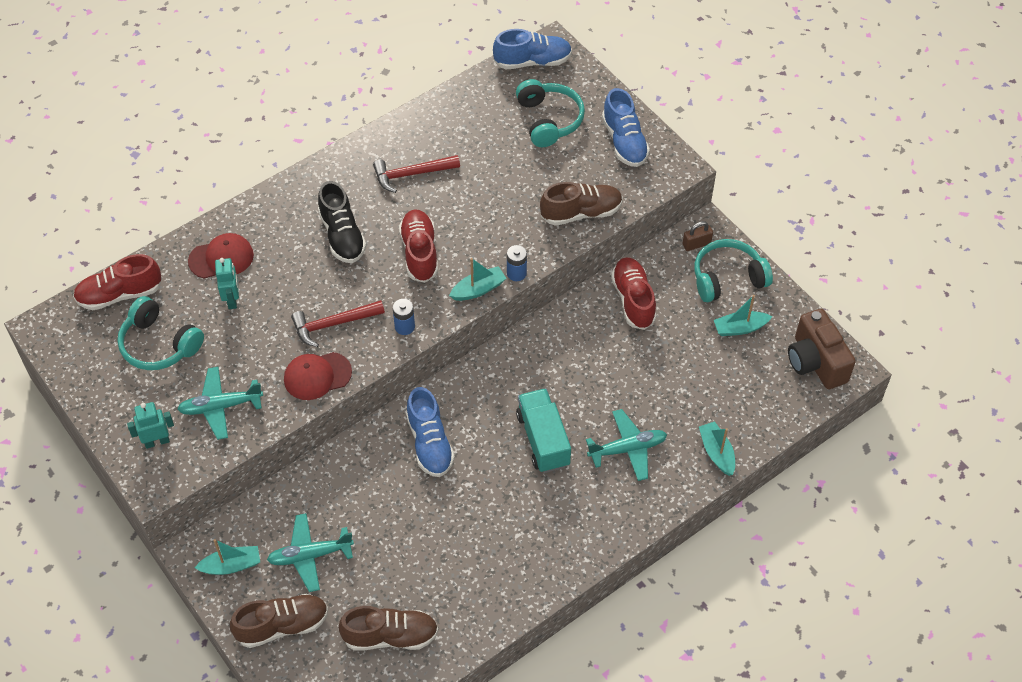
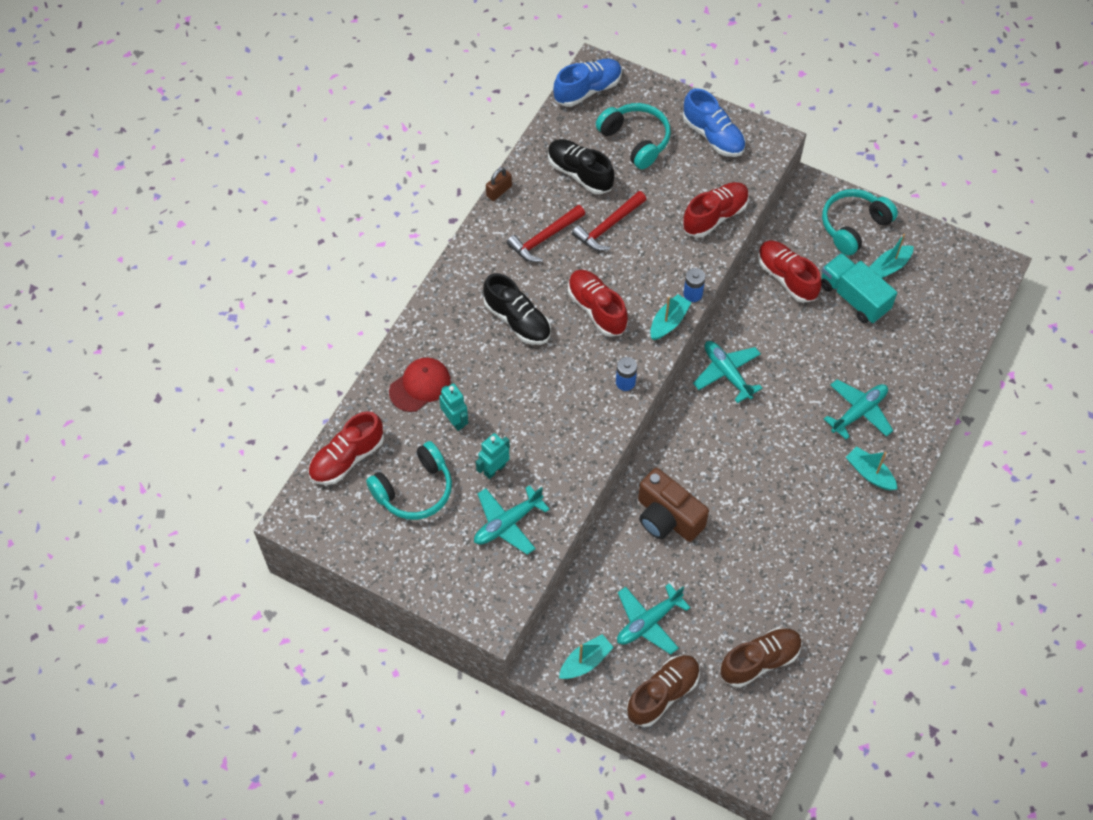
camera: 25 degrees left, 5 degrees up
(157, 441) = (470, 580): turquoise robot -> turquoise robot (494, 469)
(159, 344) = (414, 490): turquoise headphones -> turquoise headphones turned 45 degrees counterclockwise
(317, 376) = (576, 459): red cap -> none
(333, 324) = (561, 406): red hammer -> red hammer (608, 226)
(430, 443) = (690, 478): blue shoe -> none
(479, 130) = (579, 173): none -> black shoe
(522, 364) = (727, 373): none -> turquoise plane
(543, 440) = (784, 434): turquoise truck -> turquoise truck (854, 297)
(581, 213) = (715, 216): brown shoe -> red shoe
(696, 244) = (810, 205): brown padlock -> brown padlock (499, 191)
(716, 452) = (932, 384): turquoise boat -> turquoise boat (869, 473)
(815, 362) = (966, 272): brown camera -> brown camera (667, 518)

